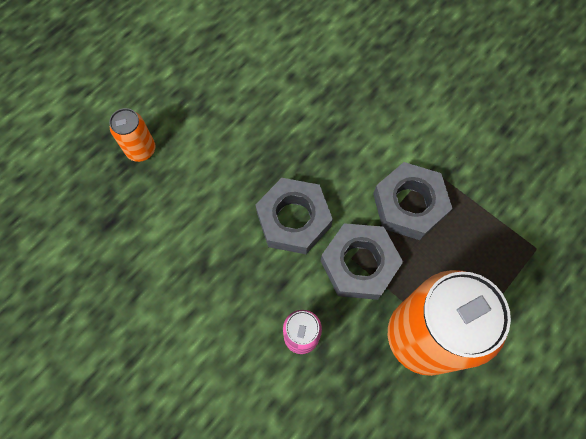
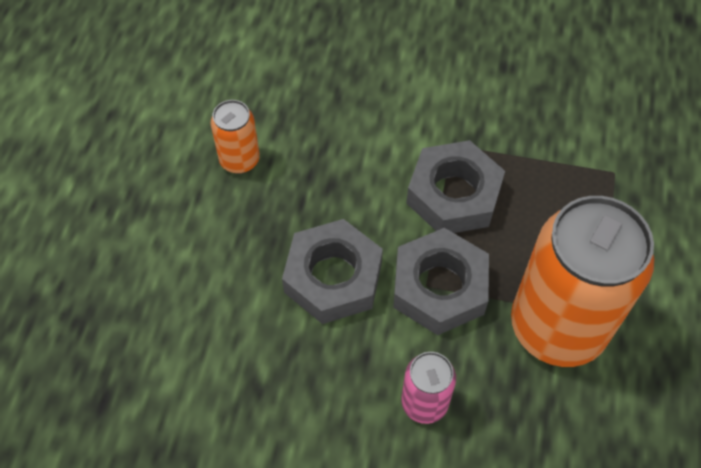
camera: 30 degrees left, 10 degrees down
(141, 150) = (90, 293): orange can -> orange can (239, 160)

